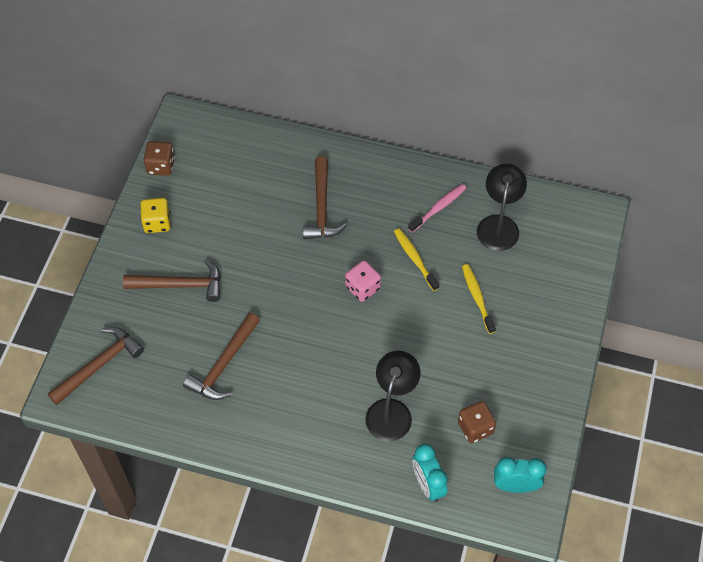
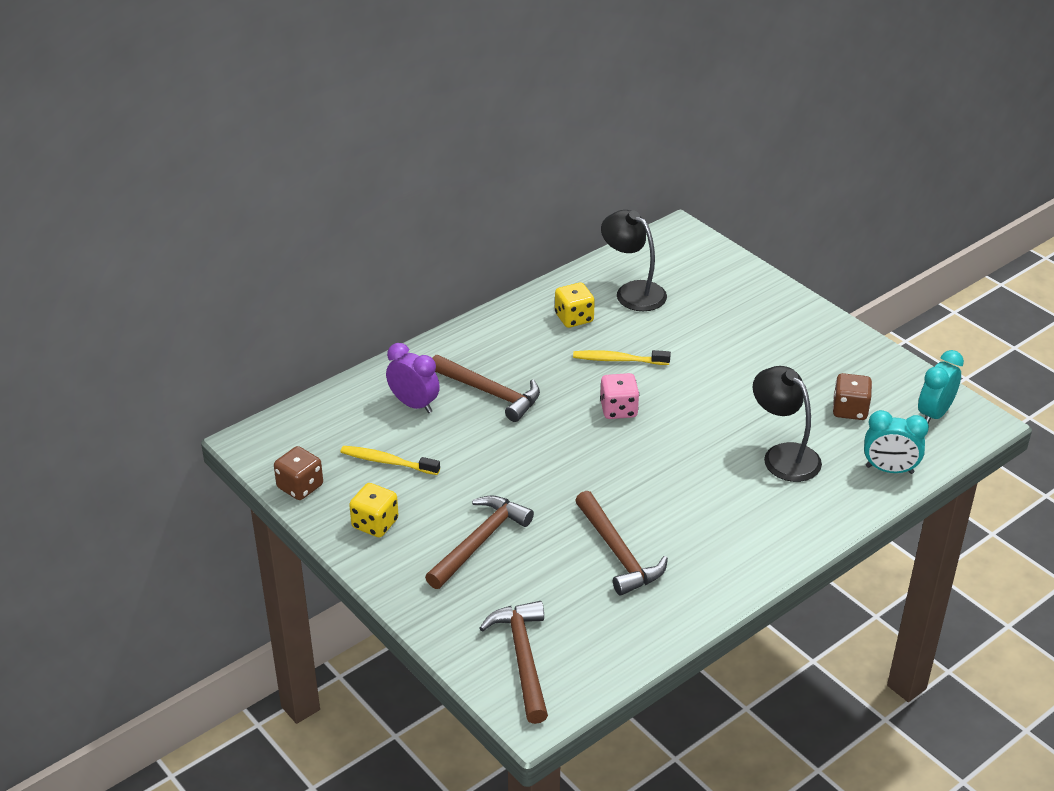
camera: 55 degrees left, 20 degrees down
(278, 175) = (414, 404): none -> purple clock
(438, 208) = (574, 318): pink toothbrush -> yellow dice
(477, 297) = (703, 342): yellow toothbrush -> yellow toothbrush (387, 462)

